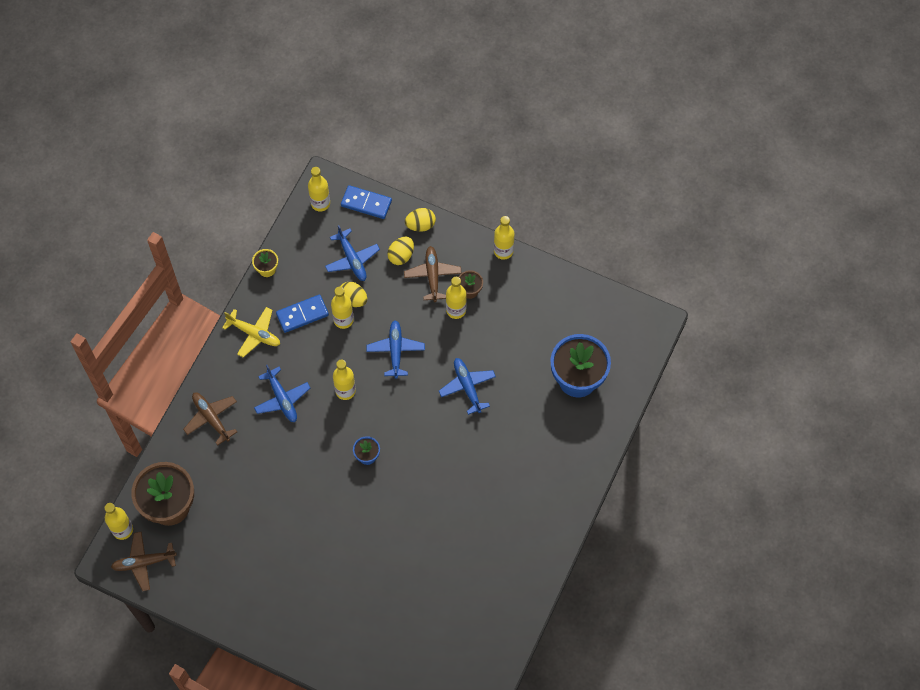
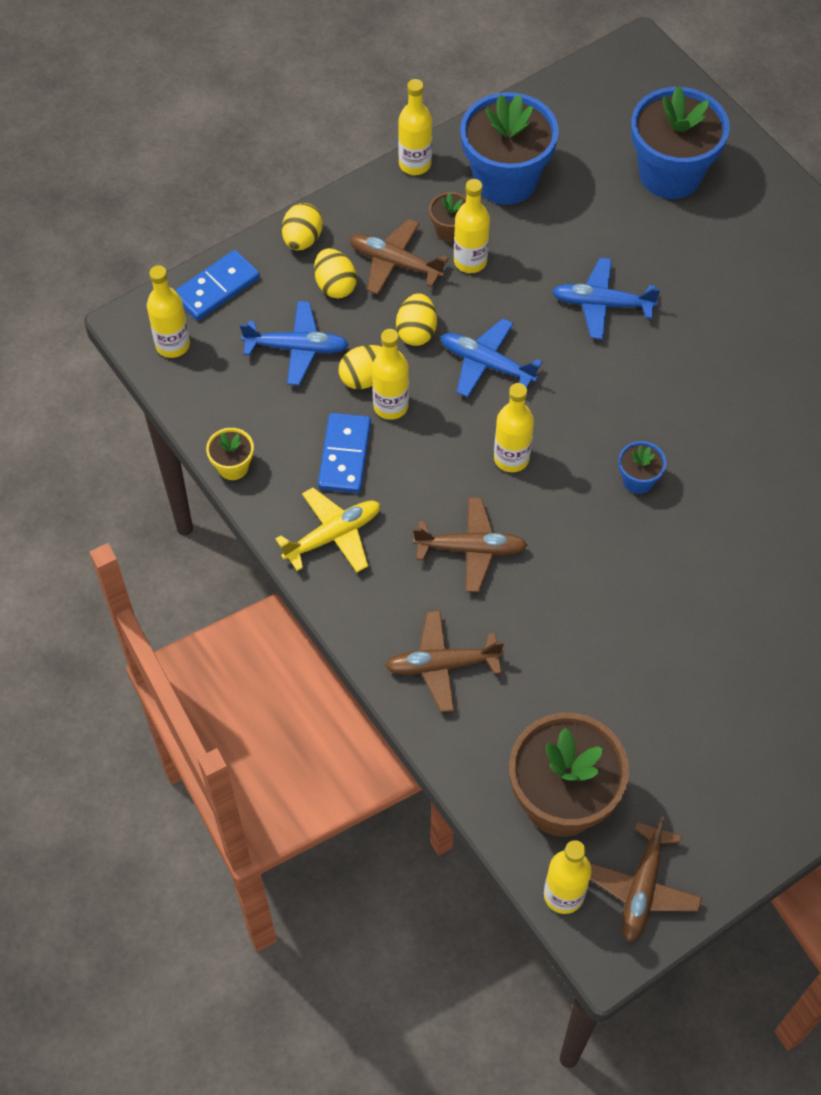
camera: 60 degrees left, 5 degrees down
(282, 399) = (471, 549): blue plane -> brown plane
(395, 308) = (416, 331): none -> yellow egg
(521, 300) = (505, 180): none -> blue flower pot

